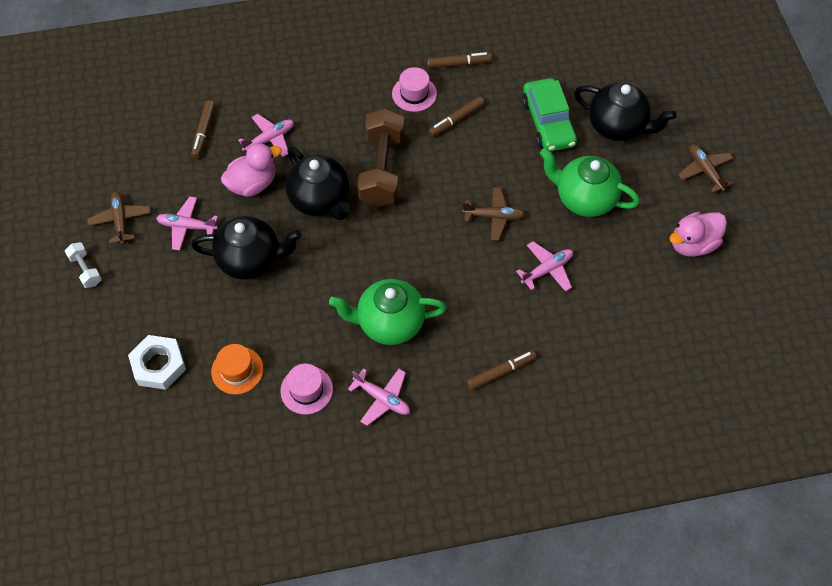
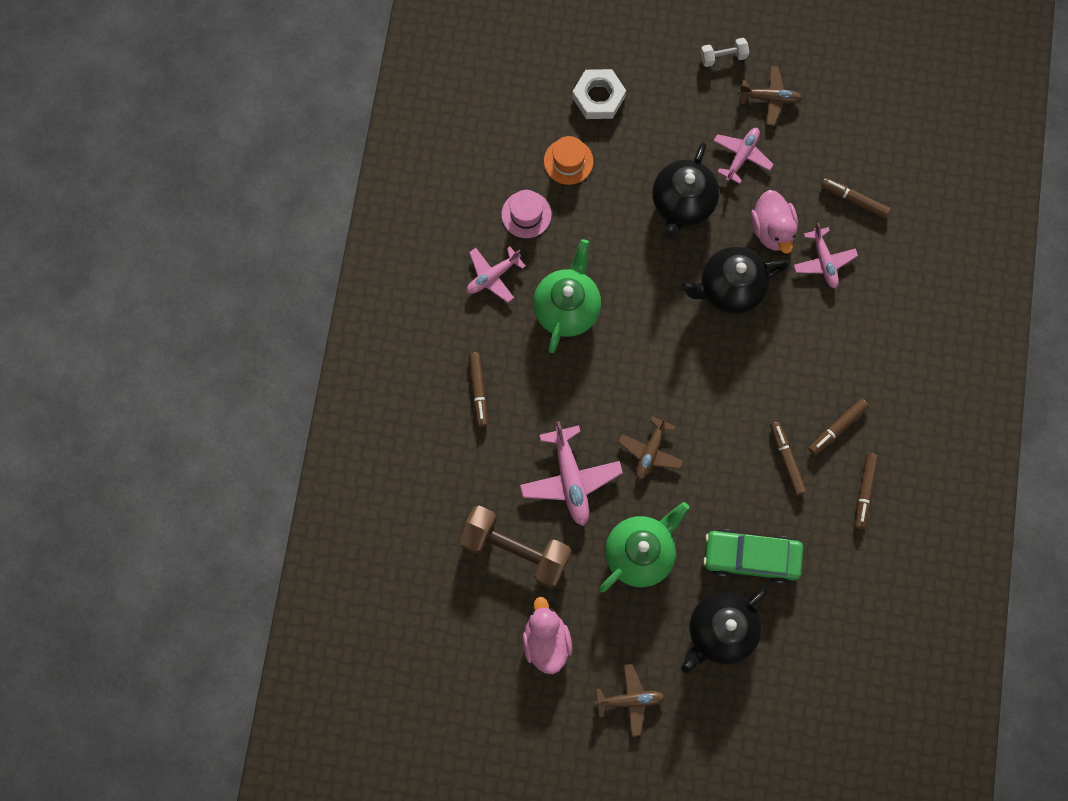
camera: 110 degrees right, 15 degrees up
(382, 169) = (747, 361): brown dumbbell -> brown dumbbell (515, 549)
(414, 94) = (837, 428): pink hat -> brown marker
(547, 270) = (570, 479): pink plane -> pink plane, size x1.51

